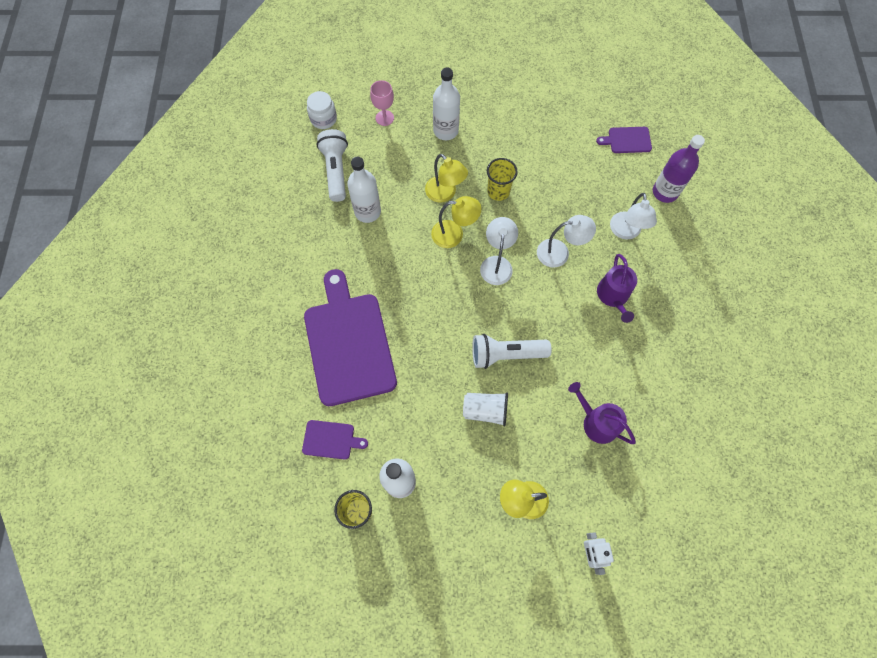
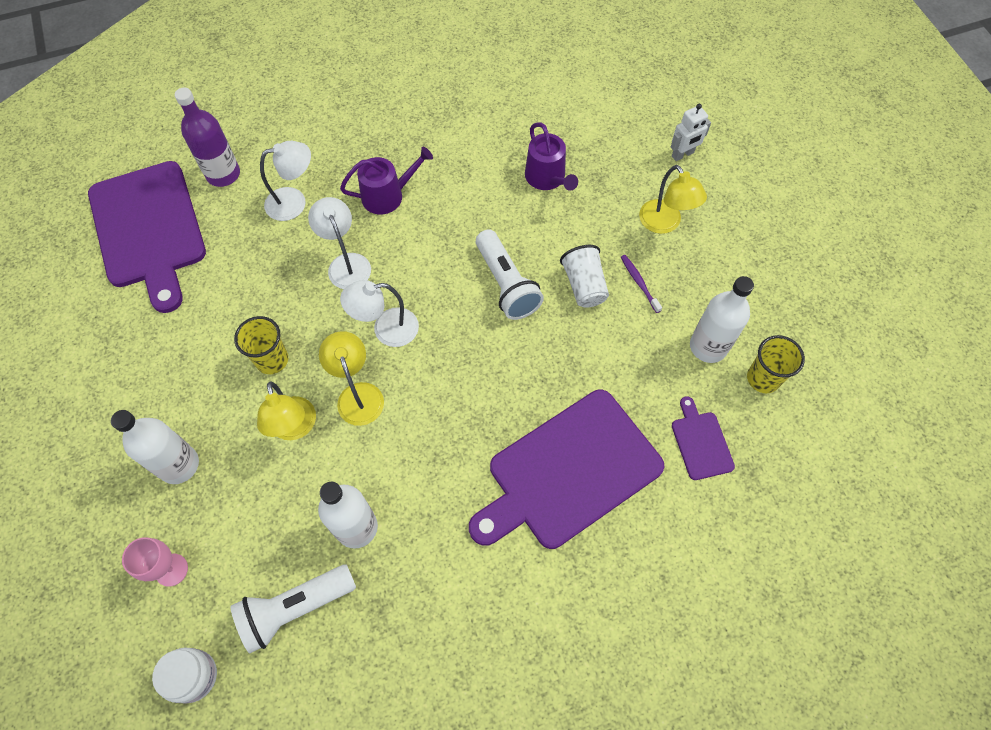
camera: 110 degrees left, 5 degrees down
(445, 194) = (294, 428): yellow lamp -> yellow lamp turned 135 degrees clockwise
(473, 454) = (639, 283): none -> purple toothbrush
(596, 422) = (547, 178): purple watering can -> purple watering can turned 45 degrees counterclockwise
(627, 140) = (149, 229): purple cutting board -> purple cutting board, size x2.31

